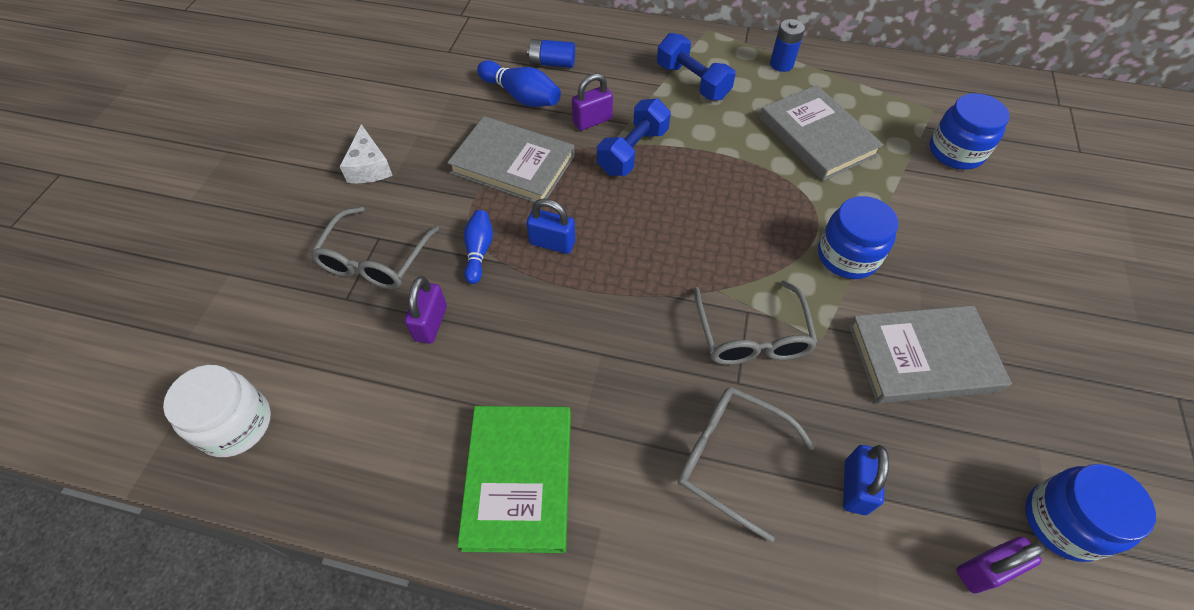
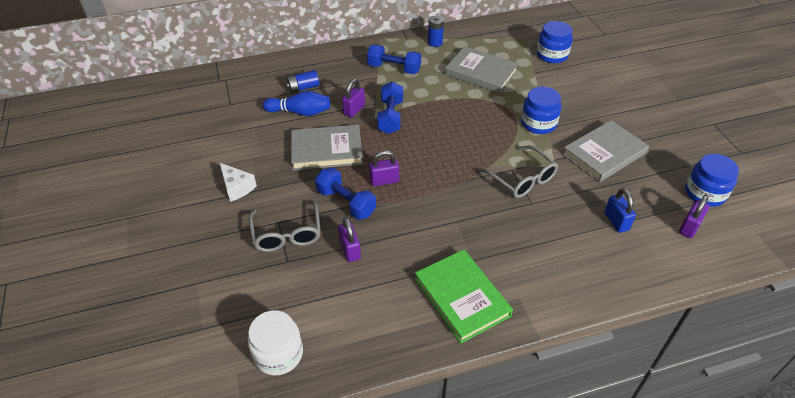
camera: 30 degrees left, 10 degrees down
(479, 251) = (346, 202): blue bowling pin -> blue dumbbell
(552, 243) = (384, 180): blue padlock -> purple padlock
(730, 458) = (554, 237): grey glasses -> none

